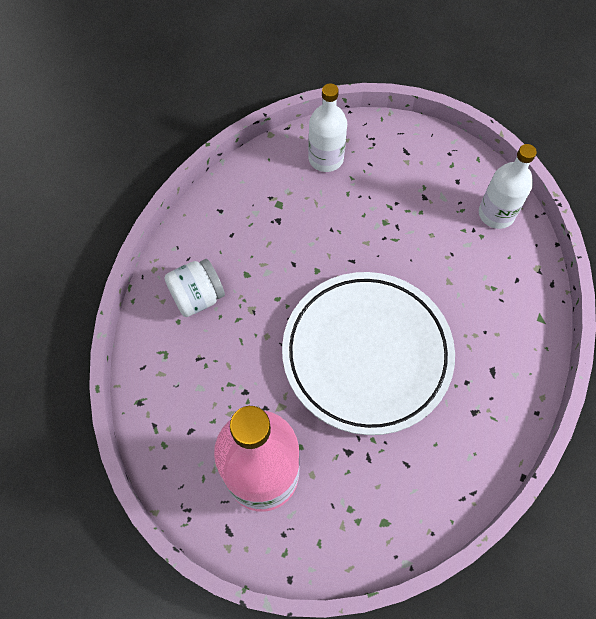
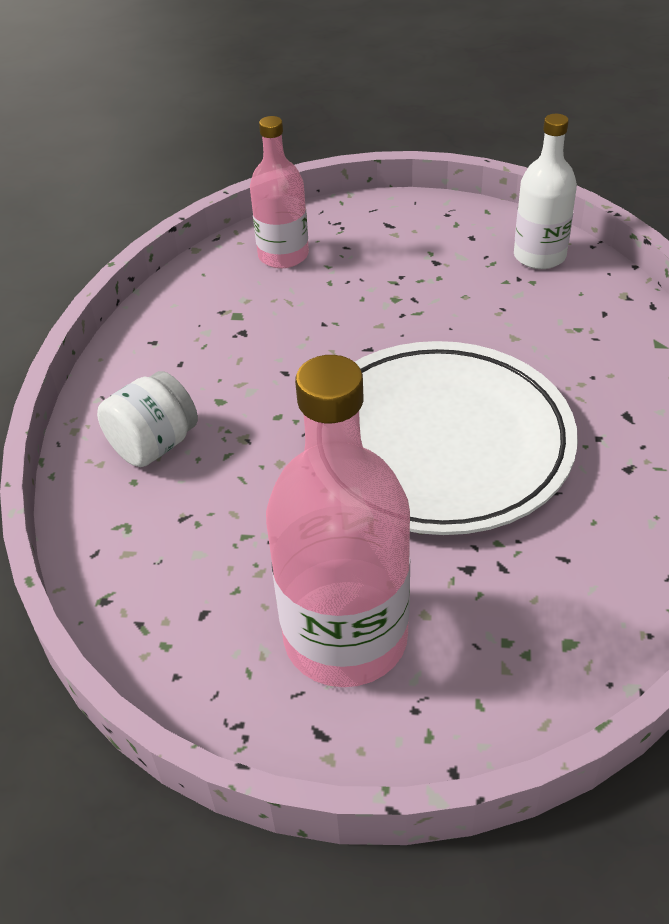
camera: 15 degrees left, 20 degrees down
(326, 158) = (283, 255): white bottle -> pink bottle

